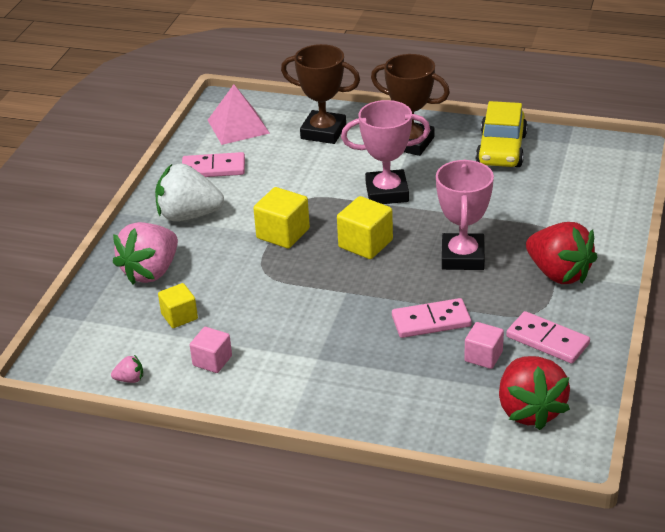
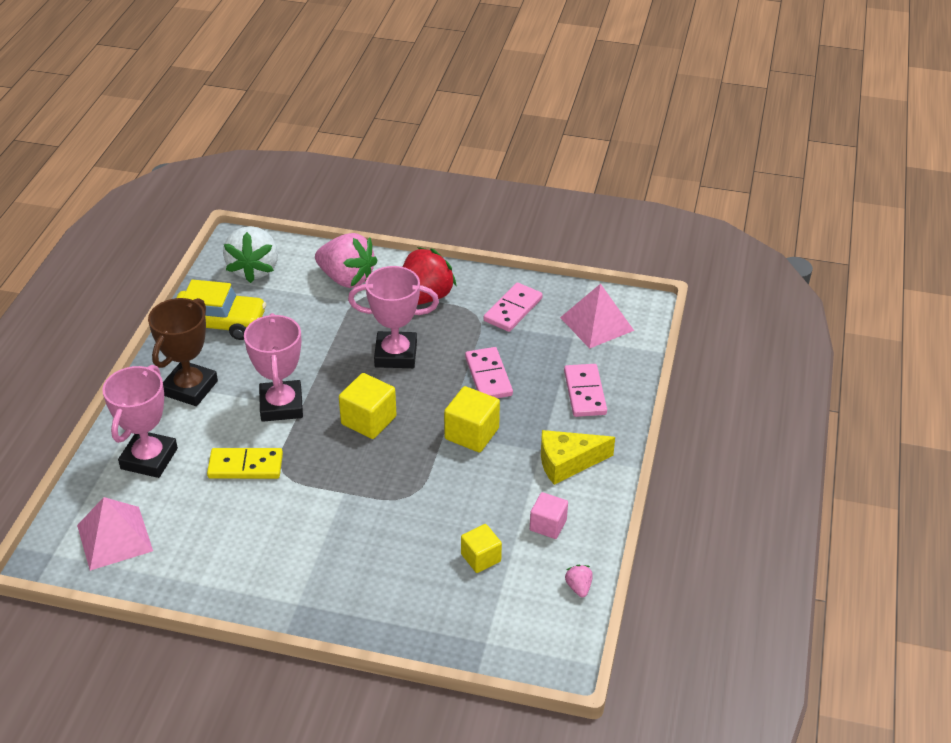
camera: 95 degrees left, 5 degrees up
(151, 272) = (403, 591): pink strawberry -> pink strawberry (347, 279)
(188, 215) = (299, 568): white strawberry -> white strawberry (254, 269)
(213, 168) = (205, 554): pink domino -> pink domino (585, 393)
(283, 233) = (344, 484): yellow cube -> yellow cube (472, 434)
(296, 377) = (567, 463): none -> yellow cheese
(310, 179) = (245, 466): none -> yellow domino
(323, 132) = (149, 458): brown trophy -> pink trophy
(483, 356) = (534, 346): pink cube -> none
(529, 410) = (597, 324): red strawberry -> pink pyramid

